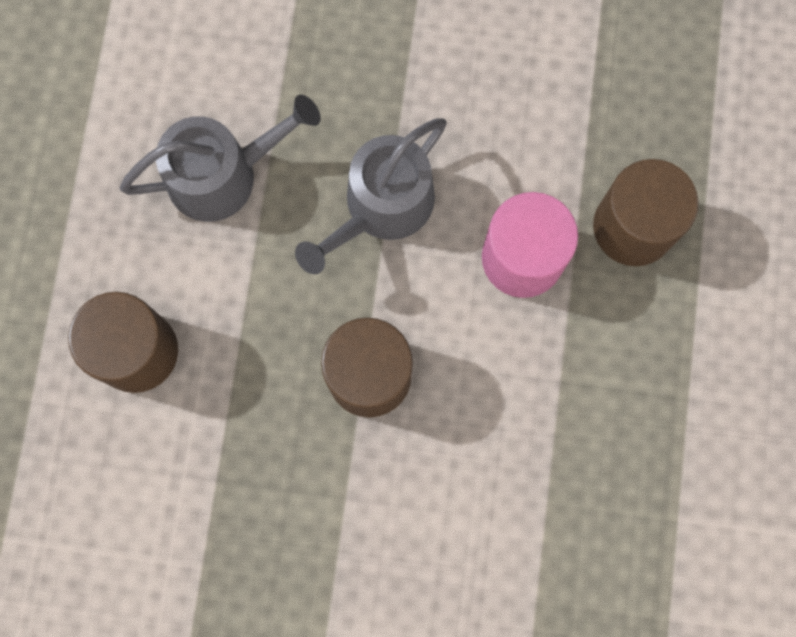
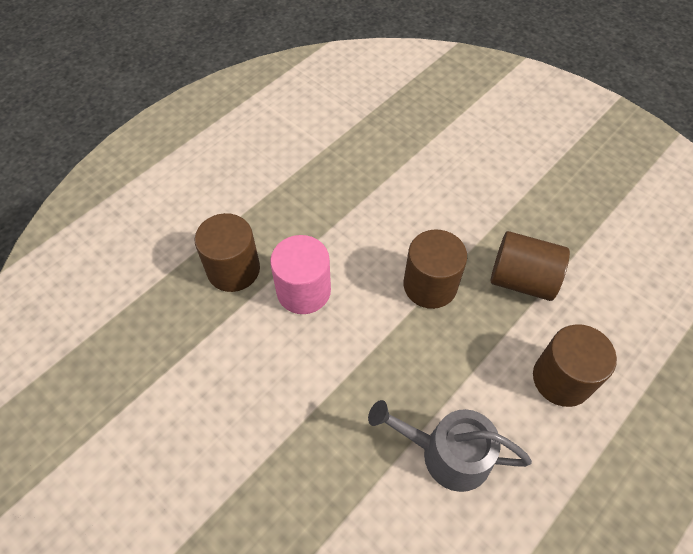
camera: 145 degrees left, 20 degrees down
(254, 468) = (522, 280): none -> brown cylinder
(381, 207) = (360, 367): grey watering can -> none

